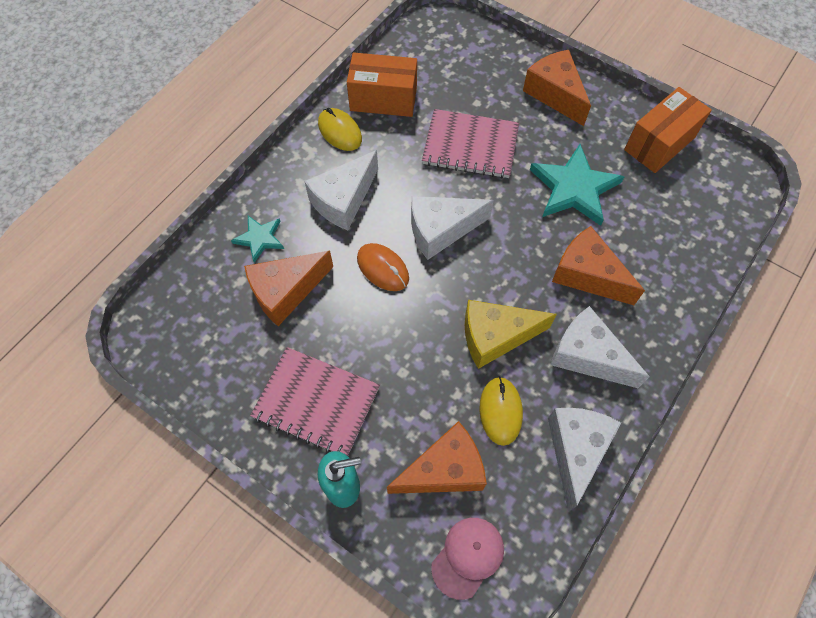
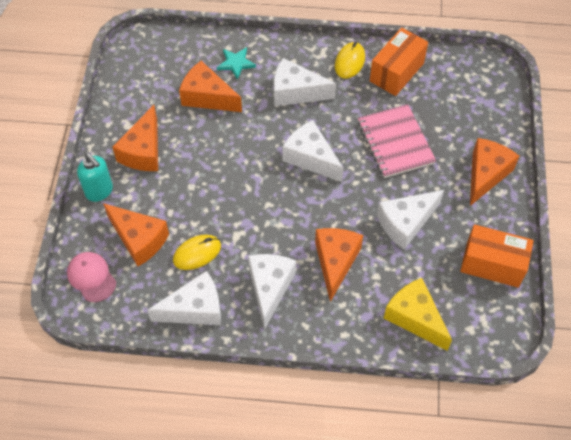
camera: 60 degrees right, 5 degrees down
(316, 402) = (143, 151): pink notebook -> orange cheese
(383, 99) = (396, 72): orange box -> orange box turned 60 degrees clockwise
(383, 268) = (259, 139): orange mouse -> none
(468, 557) = (91, 277): pink cap -> pink cap turned 135 degrees counterclockwise
(495, 337) = (249, 227): yellow cheese -> yellow cheese (415, 318)
(574, 188) = (406, 223): turquoise star -> white cheese

